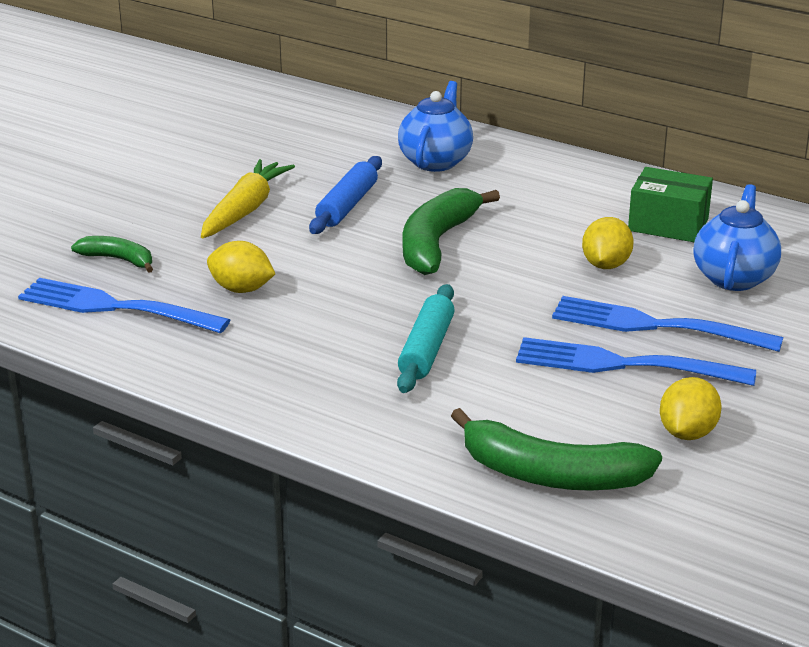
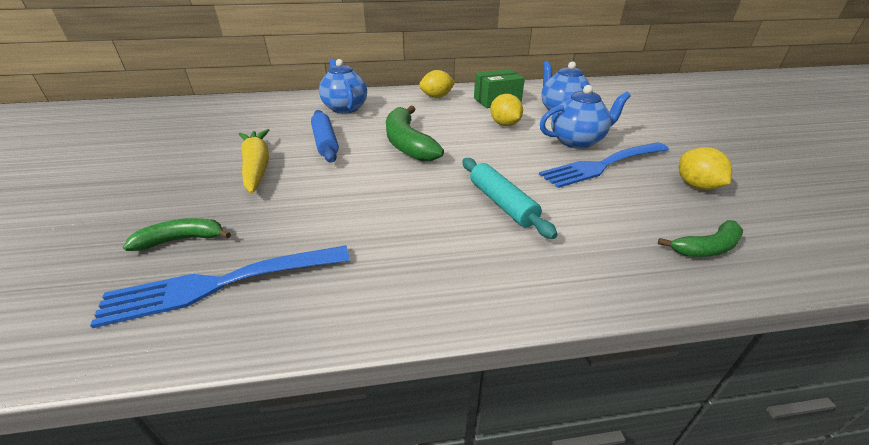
camera: 40 degrees left, 5 degrees up
(241, 289) = (321, 218): yellow lemon -> yellow lemon (437, 97)
(551, 474) = (706, 248): green banana -> green banana, size x0.55
(657, 326) = (577, 141): blue fork -> blue teapot

